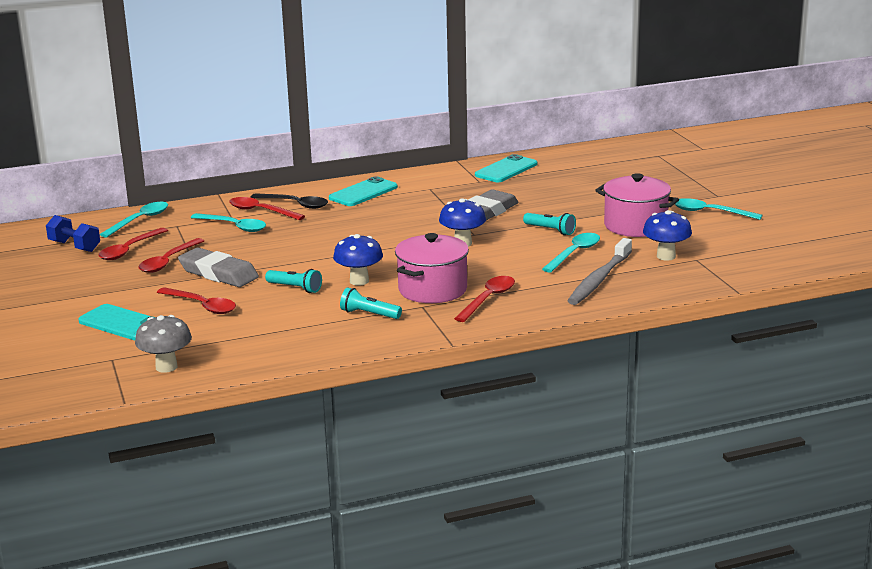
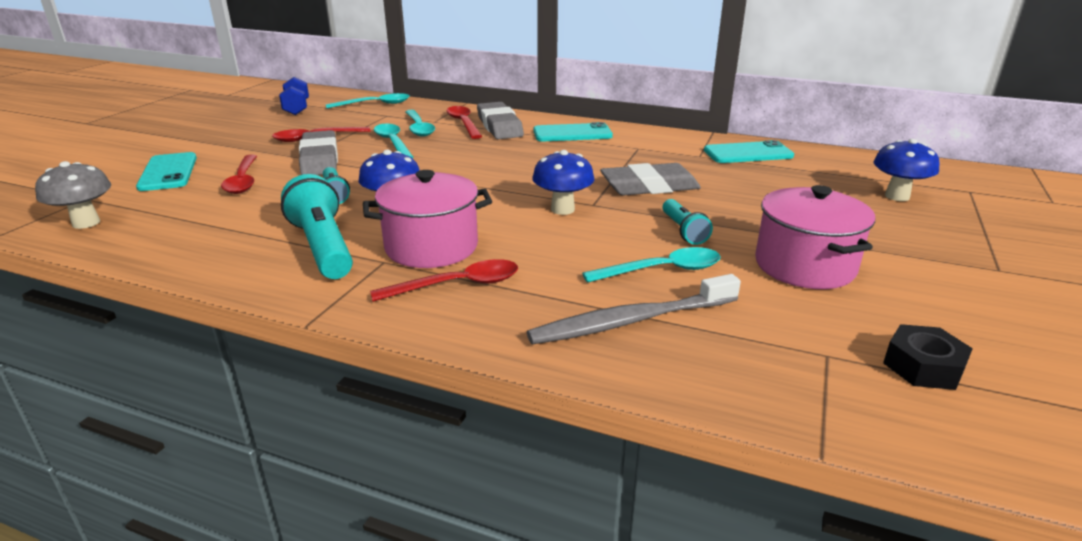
camera: 40 degrees right, 5 degrees up
(129, 250) = (317, 121): red spoon -> none
(295, 204) = (499, 126): black spoon -> grey eraser
(369, 314) = (323, 247): turquoise flashlight -> turquoise flashlight, size x1.78
(666, 256) = (783, 328): blue mushroom -> blue mushroom (897, 196)
(709, 212) = (952, 289): turquoise spoon -> turquoise spoon (393, 142)
(735, 249) = (923, 366): none -> black nut

